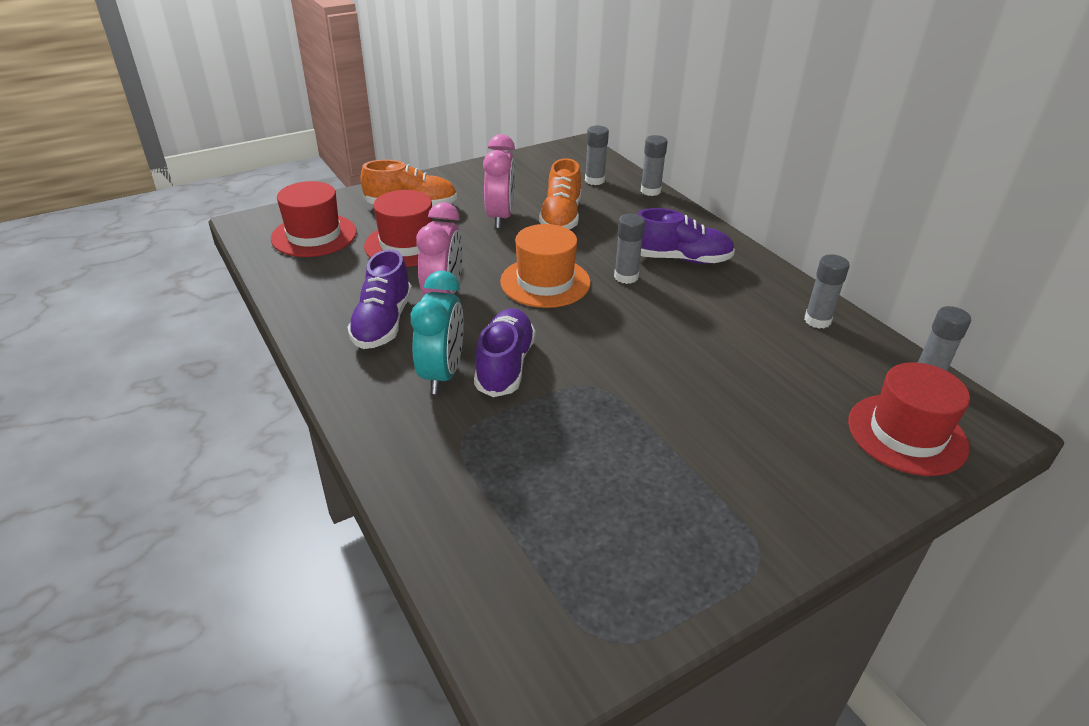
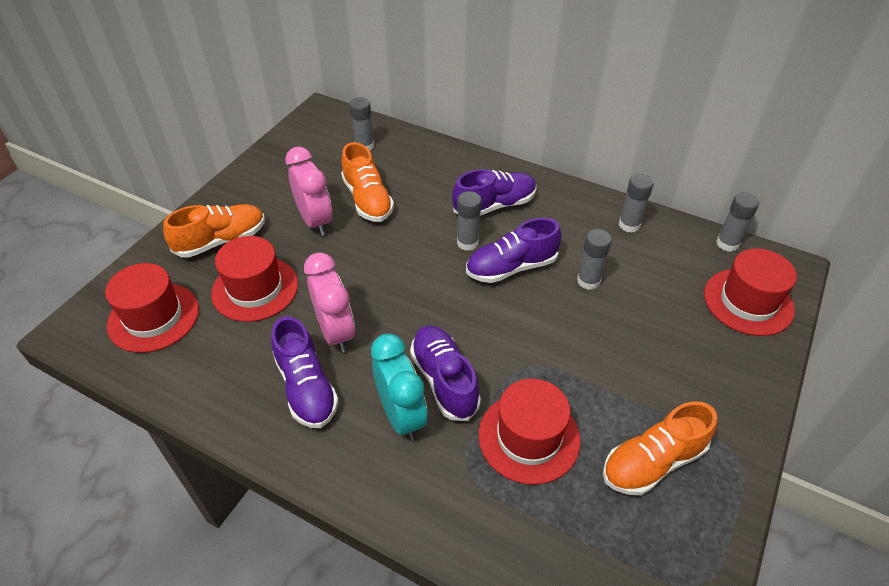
camera: 30 degrees left, 10 degrees up
(543, 439) = (529, 437): none -> red hat
(545, 282) = (409, 277): orange hat -> none
(650, 191) = (418, 141): grey glue stick -> grey glue stick (588, 281)
(652, 309) = (511, 267): none -> purple shoe
(654, 516) = (652, 462): none -> orange shoe

